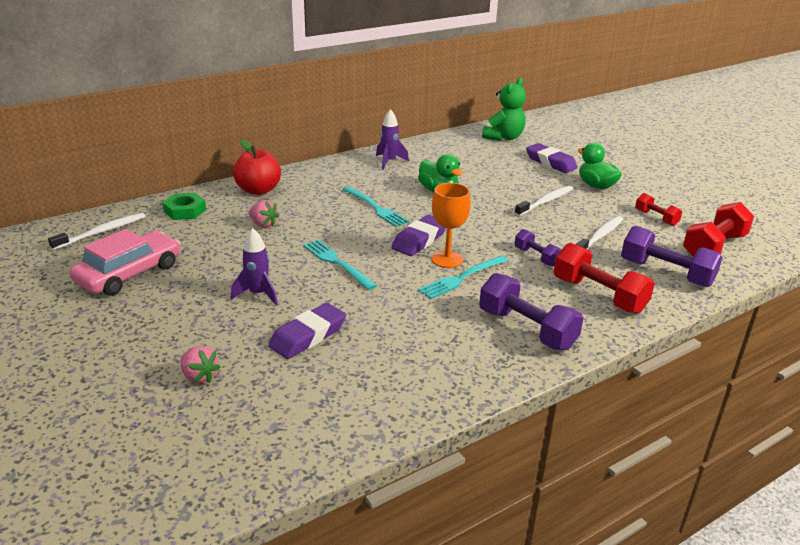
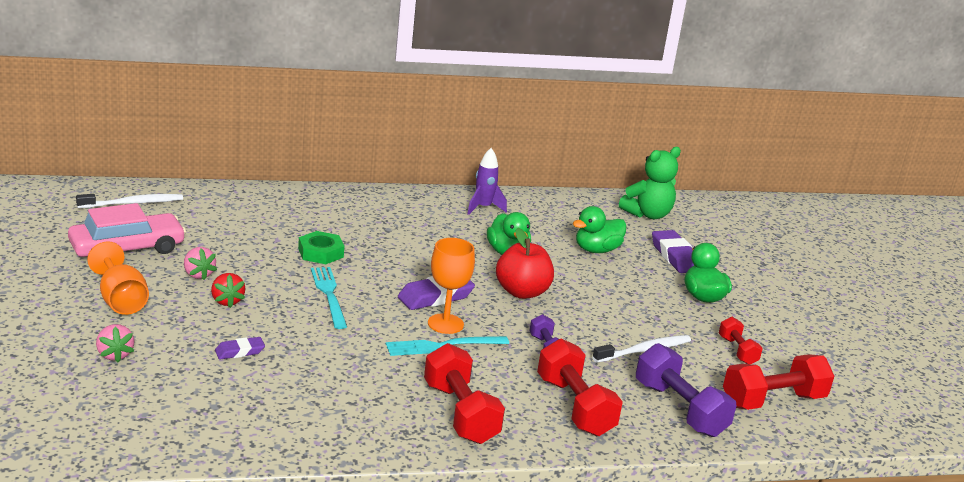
camera: 20 degrees right, 5 degrees down
(162, 323) = (120, 300): none -> orange goblet
(185, 211) = (226, 203): green nut -> green nut (320, 253)
(258, 190) = (315, 202): red apple -> red apple (522, 292)
(258, 294) = (227, 301): purple rocket -> red strawberry
(263, 224) = (290, 237): pink strawberry -> pink strawberry (198, 274)
(308, 336) = (239, 351): purple eraser -> purple eraser, size x0.57
(376, 208) = (421, 252): turquoise fork -> none
(496, 172) = (596, 250): none -> green duck
(527, 329) = (460, 413): purple dumbbell -> red dumbbell
(545, 202) = (620, 297): white toothbrush -> none

